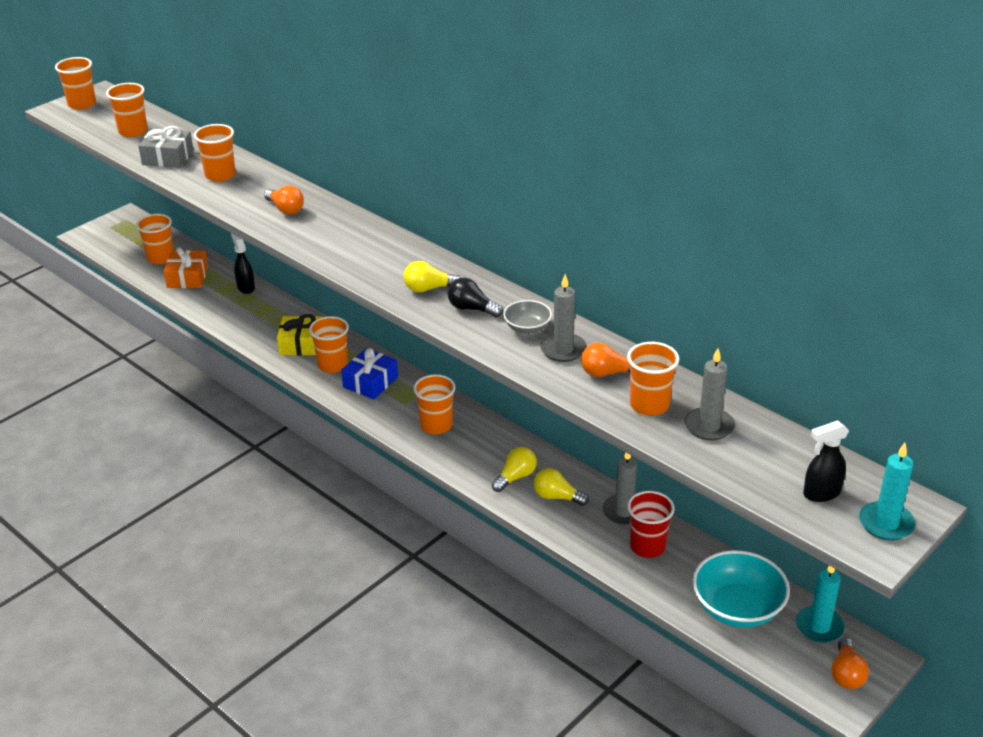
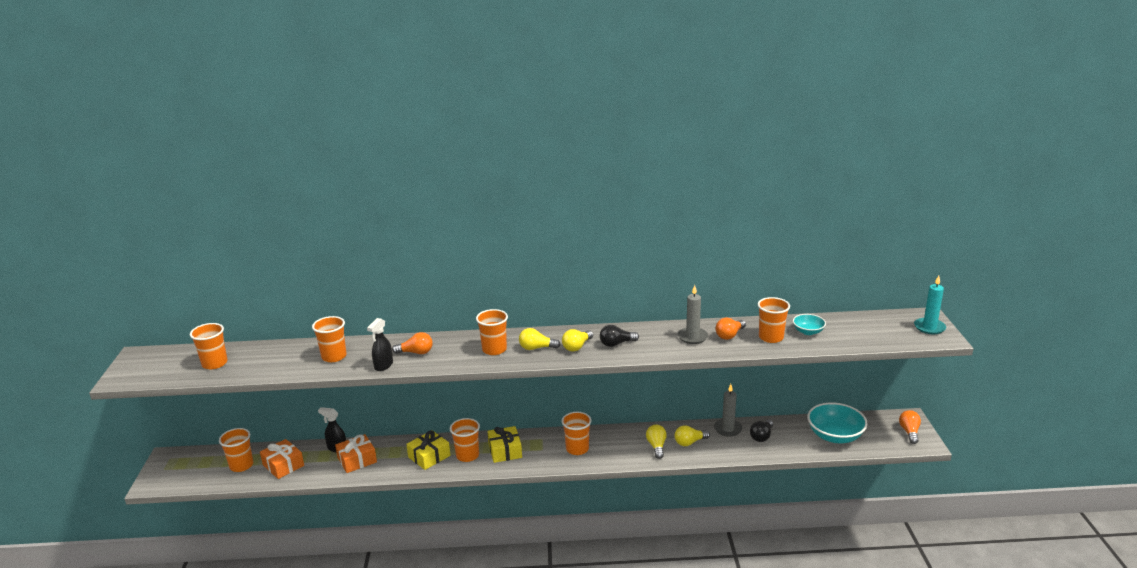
camera: 45 degrees left, 10 degrees down
(82, 104) = (135, 367): orange cup -> orange cup (494, 349)
(168, 157) = (274, 365): grey gift -> none
(244, 309) = (357, 460): none -> orange gift
(370, 382) = (505, 451): blue gift -> yellow gift
(390, 267) = (536, 348): none -> yellow light bulb
(527, 328) = (658, 337): grey bowl -> none
(647, 546) = (761, 436): red cup -> black light bulb
(709, 426) = (808, 331): grey candle -> turquoise bowl
(819, 626) = (872, 421): turquoise candle -> none
(821, 493) = (891, 331): black spray bottle -> black spray bottle (383, 366)
(846, 674) = (909, 432): orange light bulb -> orange light bulb turned 135 degrees counterclockwise

